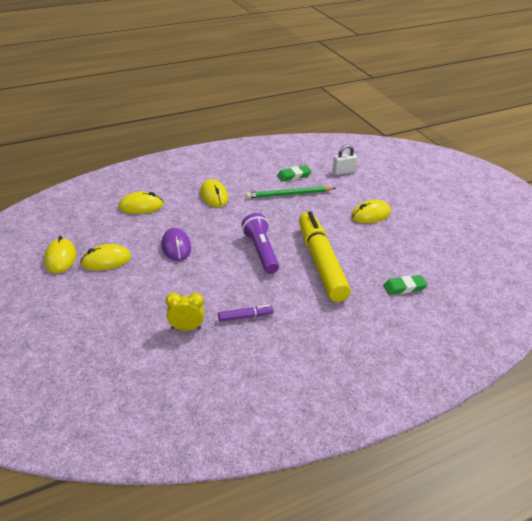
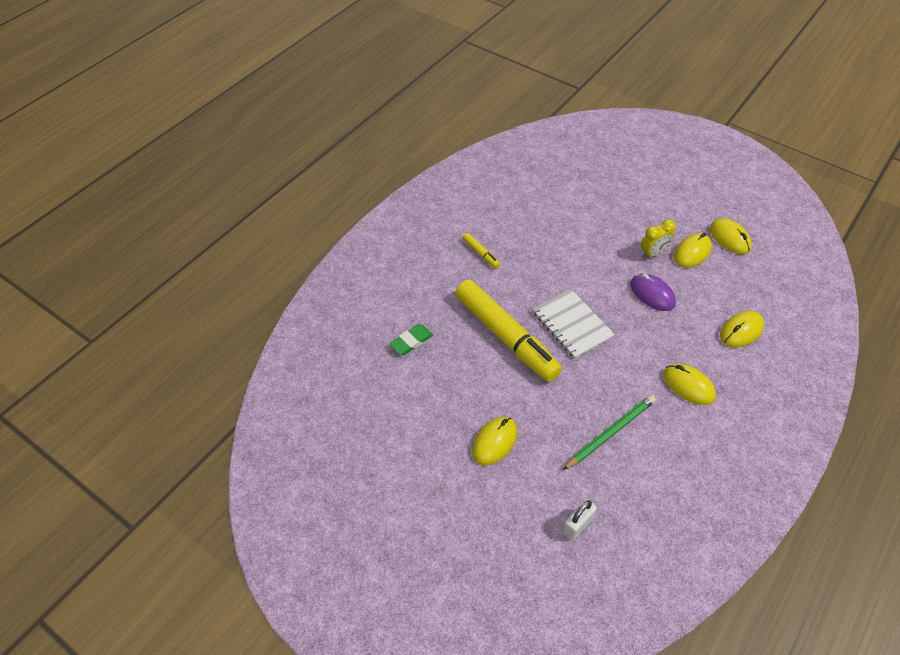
camera: 155 degrees right, 15 degrees up
(186, 328) = (566, 221): yellow clock -> yellow clock (653, 253)
(245, 317) = (530, 249): purple marker -> none
(261, 251) = (572, 325): purple flashlight -> white notebook
(294, 175) = (633, 478): green eraser -> none
(297, 332) = (481, 253): none -> yellow marker

